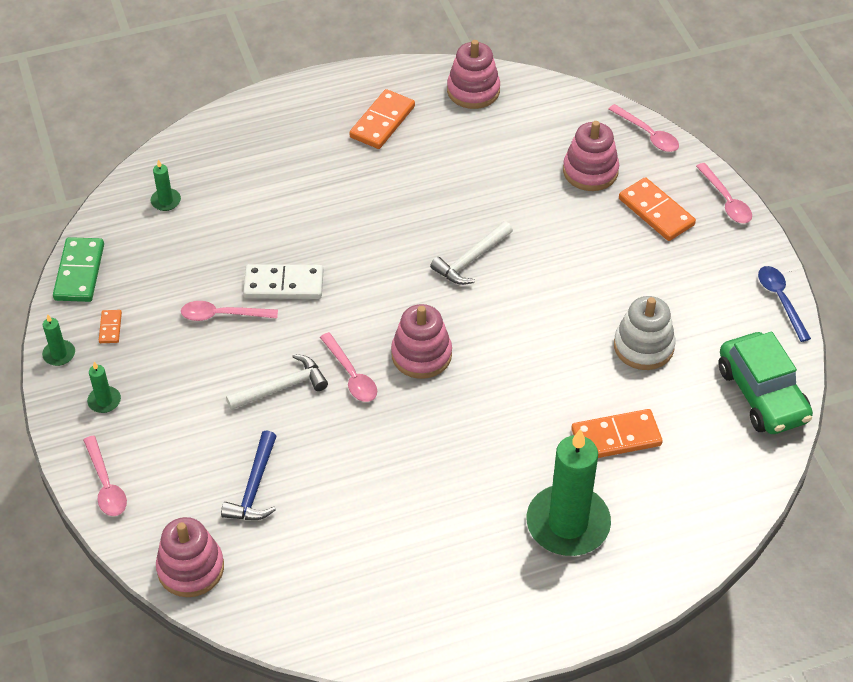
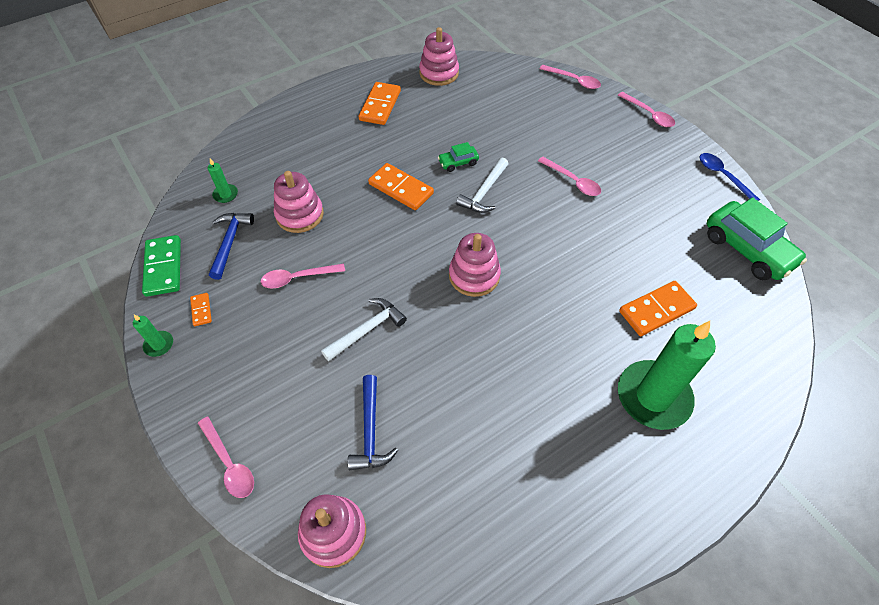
camera: 15 degrees left, 5 degrees up
(104, 401) = (210, 379): green candle -> none
(158, 259) = (230, 242): none -> blue hammer
(284, 284) = (342, 242): white domino -> none
(351, 375) = (422, 306): pink spoon -> pink spoon (573, 181)
(453, 216) = (458, 162): none -> green car
(590, 171) = (545, 112): pink stacking toy -> pink stacking toy (300, 215)
(643, 346) = (642, 231): white stacking toy -> none
(656, 212) = (604, 131): orange domino -> orange domino (401, 188)

